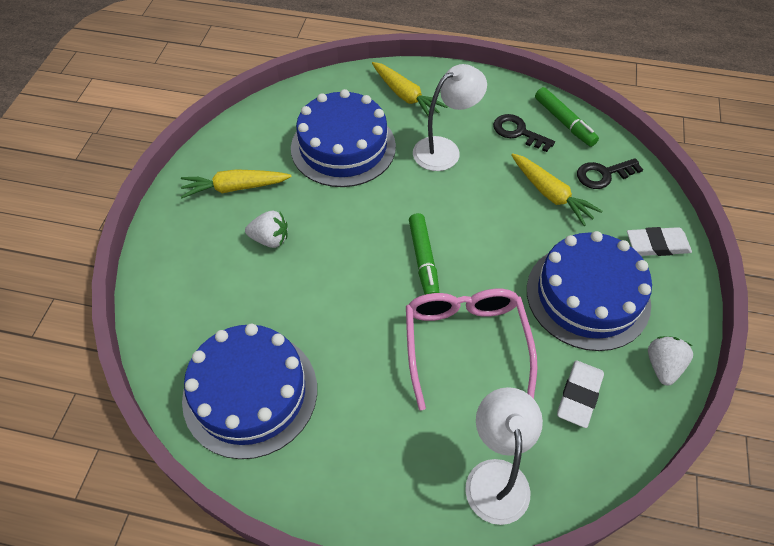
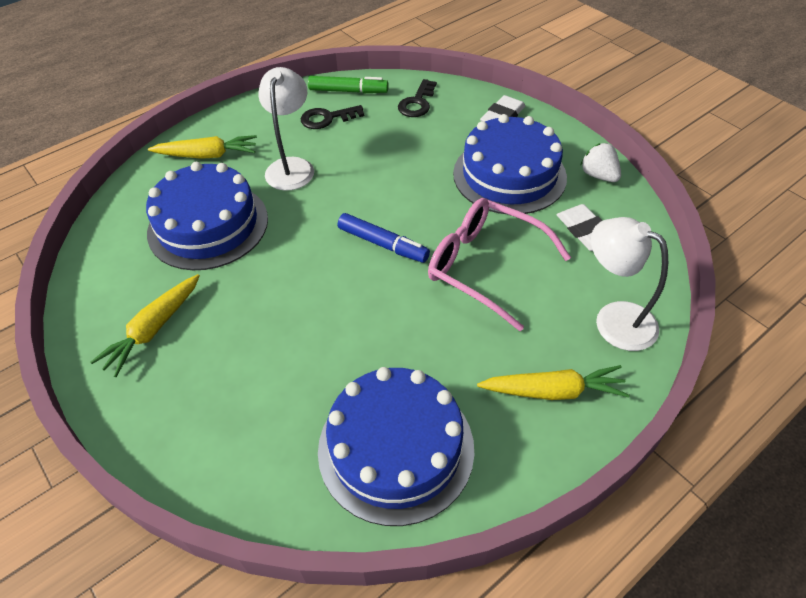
camera: 50 degrees left, 5 degrees down
(270, 239) = (245, 336): white strawberry -> none
(423, 259) = (382, 244): green marker -> blue marker
(551, 194) = (403, 138): yellow carrot -> yellow carrot (553, 391)

